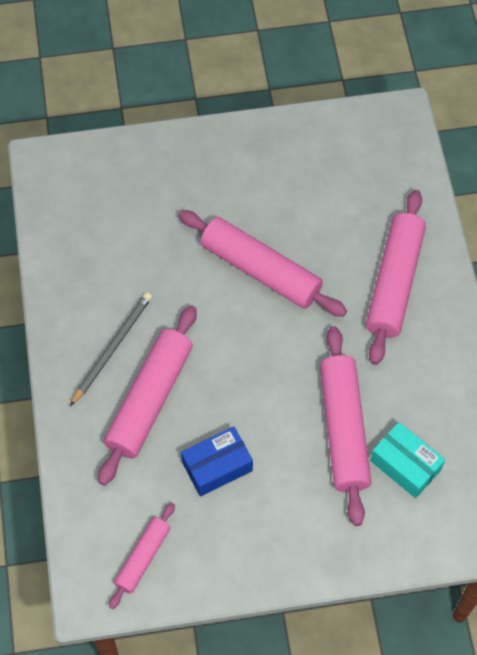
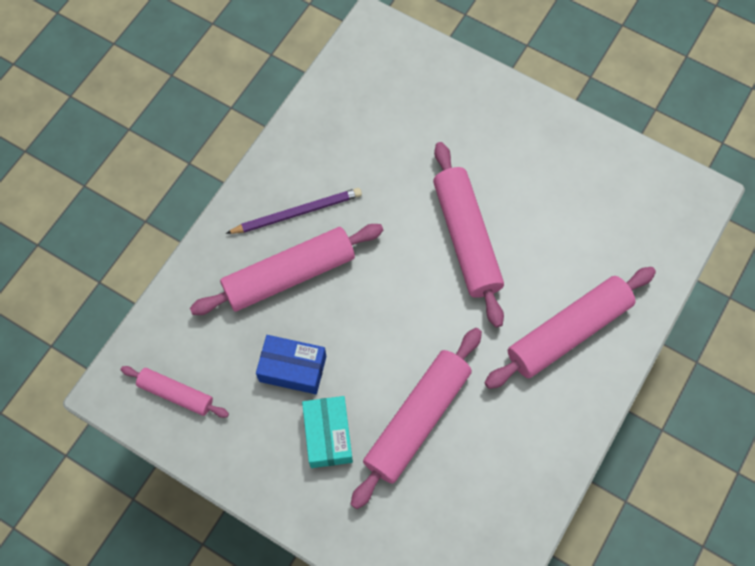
camera: 40 degrees right, 5 degrees up
(112, 348) = (297, 213): grey pencil -> purple pencil
(143, 558) = (176, 394): pink rolling pin -> pink rolling pin turned 45 degrees clockwise
(405, 465) = (441, 490): turquoise box -> turquoise box (328, 435)

